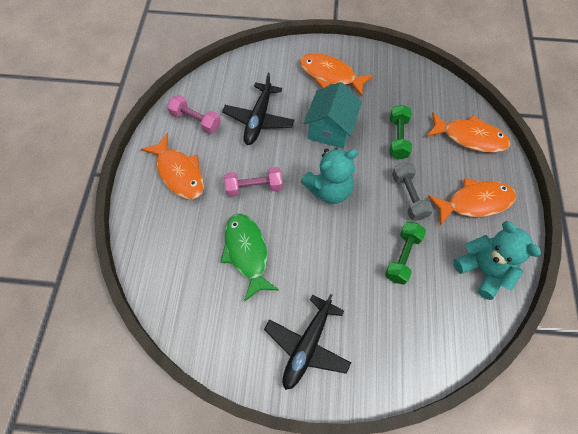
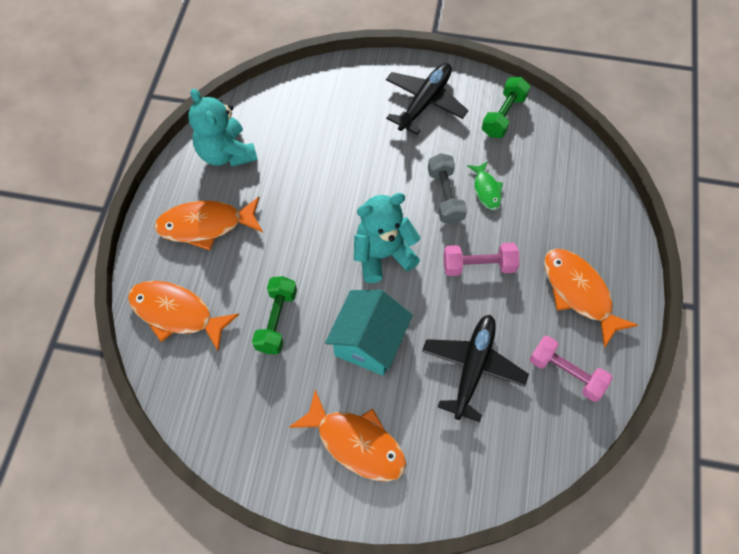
camera: 175 degrees left, 0 degrees up
(247, 253) = (486, 190): green fish -> green fish, size x0.55
(402, 257) = (310, 172): green dumbbell -> green dumbbell (503, 115)
(409, 196) = (284, 239): grey dumbbell -> grey dumbbell (445, 196)

